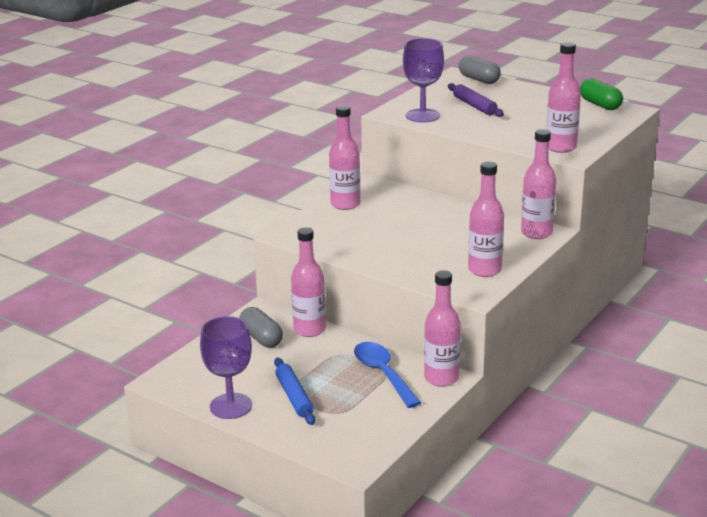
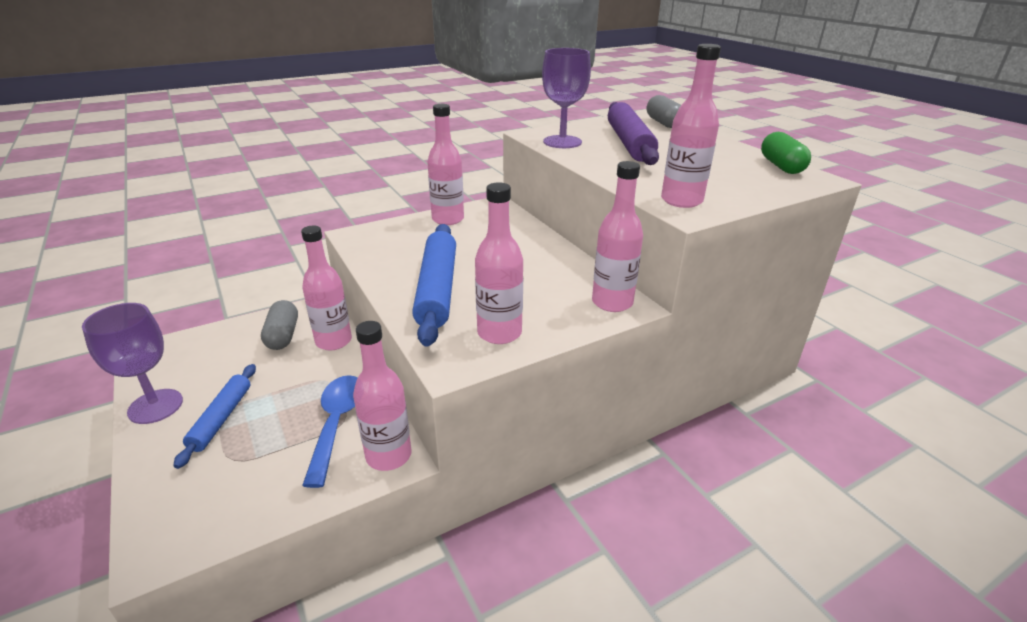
camera: 25 degrees right, 5 degrees up
(408, 256) = (437, 289): none -> blue rolling pin
(474, 106) = (629, 143): purple rolling pin -> purple rolling pin, size x1.65

